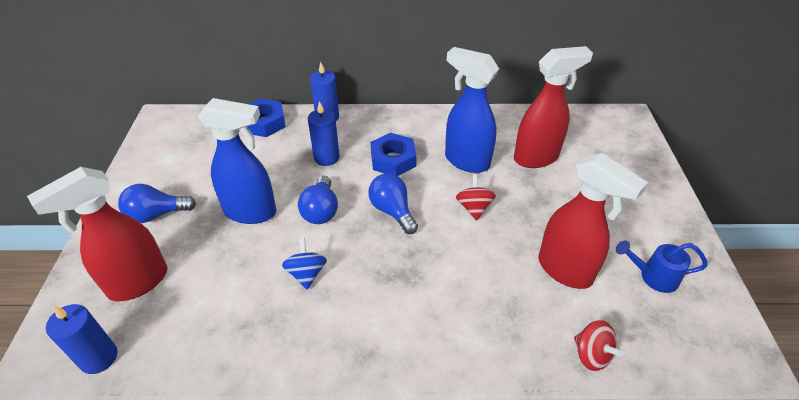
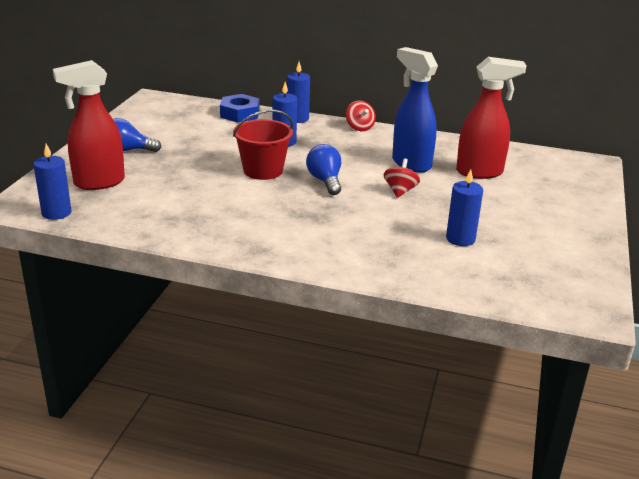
camera: 15 degrees right, 15 degrees down
(251, 212) = (204, 162): blue spray bottle -> none
(306, 274) = (233, 201): blue spinning top -> none
(321, 211) = (263, 170): blue light bulb -> red bucket
(393, 159) = (343, 152): blue nut -> none
(565, 271) = (460, 239): red spray bottle -> blue candle
(591, 355) = (451, 285): red spinning top -> red spinning top (359, 127)
(653, 276) = (541, 256): blue watering can -> none

